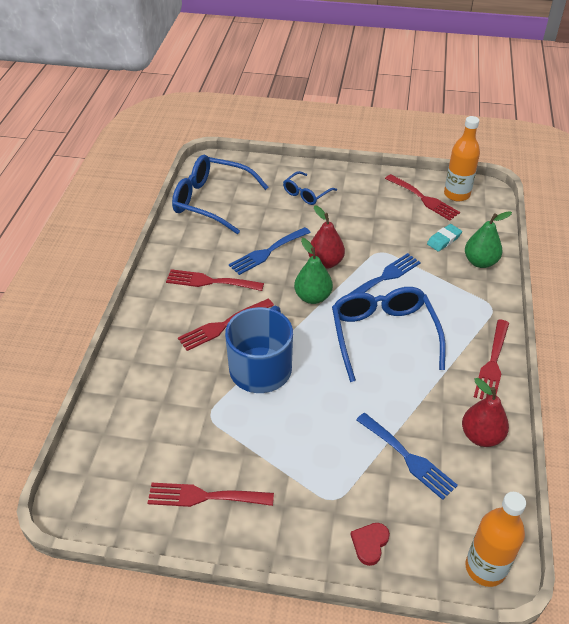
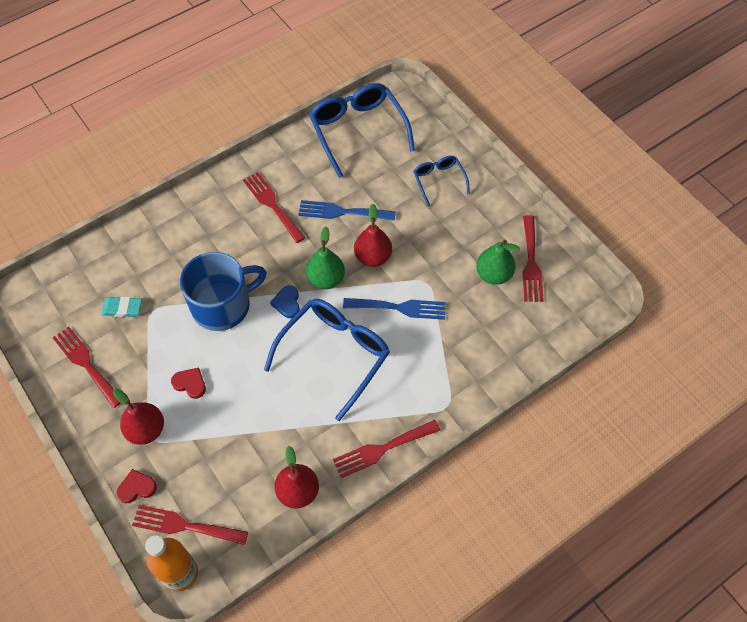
camera: 45 degrees right, 15 degrees up
(222, 326) = (237, 249): red fork -> red fork (184, 525)
(306, 194) = (439, 180): blue glasses -> blue glasses turned 75 degrees clockwise
(306, 331) = (287, 303): none -> blue heart
(309, 437) = (190, 383): none -> red heart
(320, 497) = (146, 430): none -> red pear
(408, 458) = (231, 458): blue fork -> none
(444, 240) = (493, 315): turquoise eraser -> turquoise eraser (122, 308)
(457, 194) = (566, 281): orange bottle -> none
(480, 262) = (495, 360): green pear -> green pear (493, 274)

